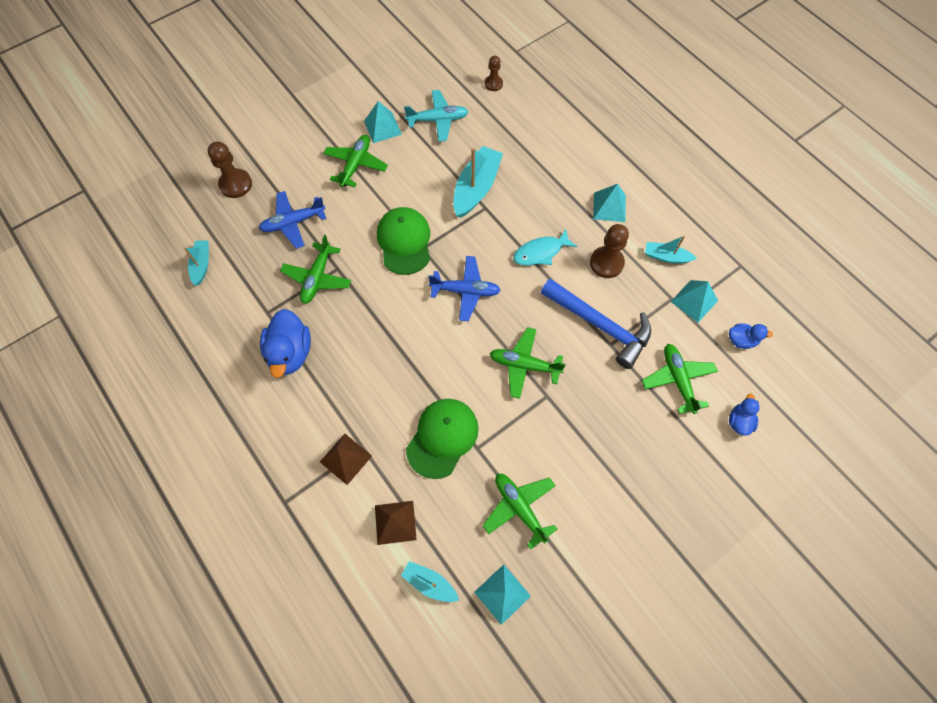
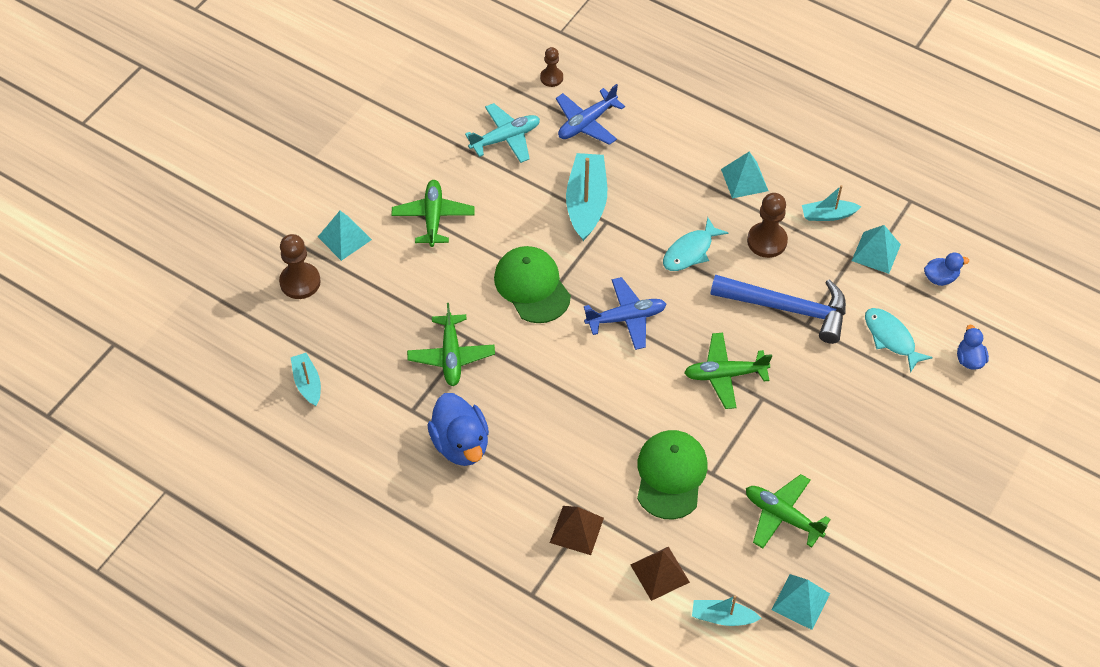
camera: 20 degrees left, 10 degrees down
(293, 223) = (392, 304): blue plane -> blue plane (587, 123)
(382, 127) = (444, 165): turquoise pyramid -> turquoise pyramid (344, 238)
(677, 380) = (891, 338): green plane -> turquoise fish

